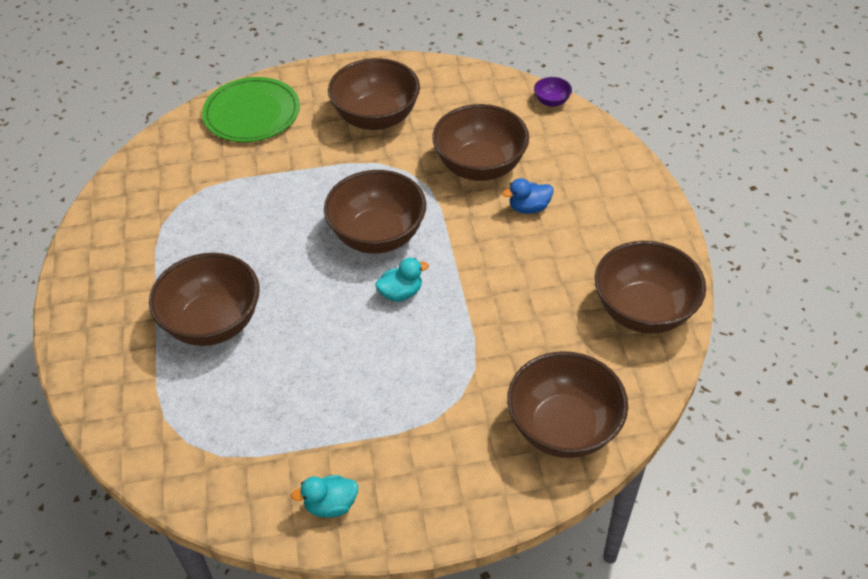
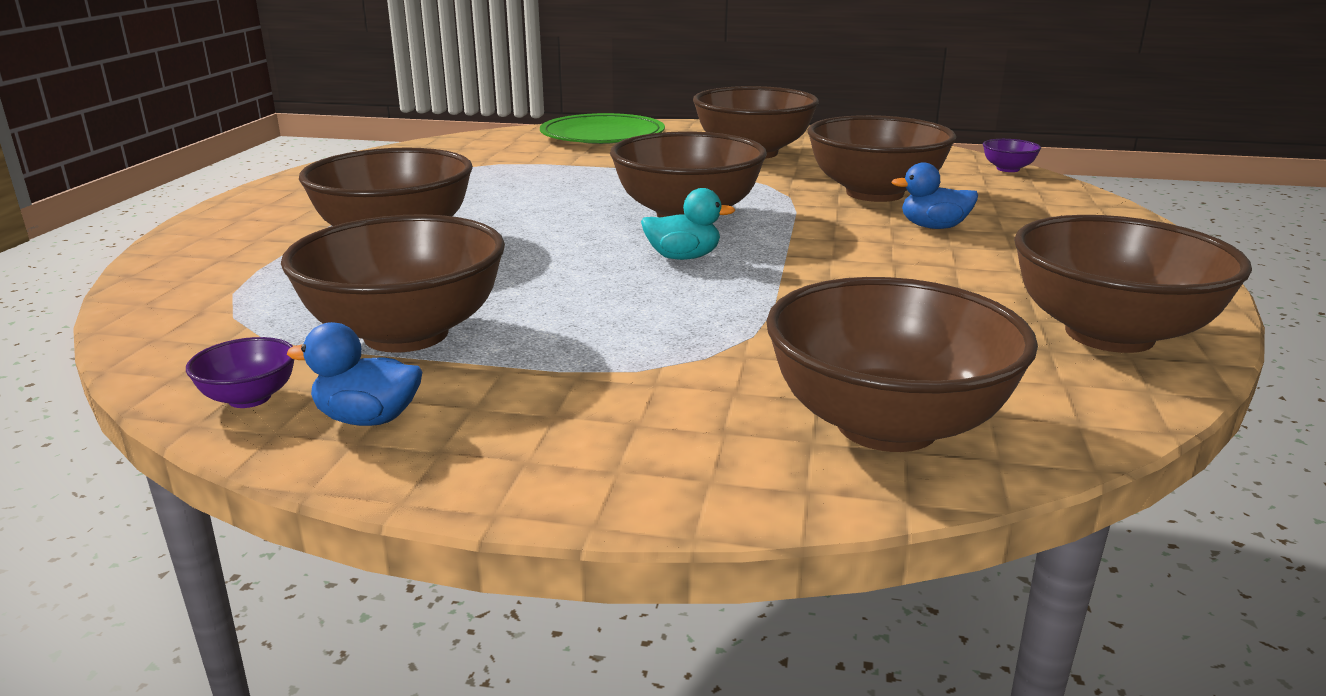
camera: 20 degrees right, 25 degrees down
(260, 510) = (249, 398): none -> purple bowl
(297, 427) = (406, 334): none -> brown bowl
(330, 505) = (368, 419): turquoise duck -> blue duck

